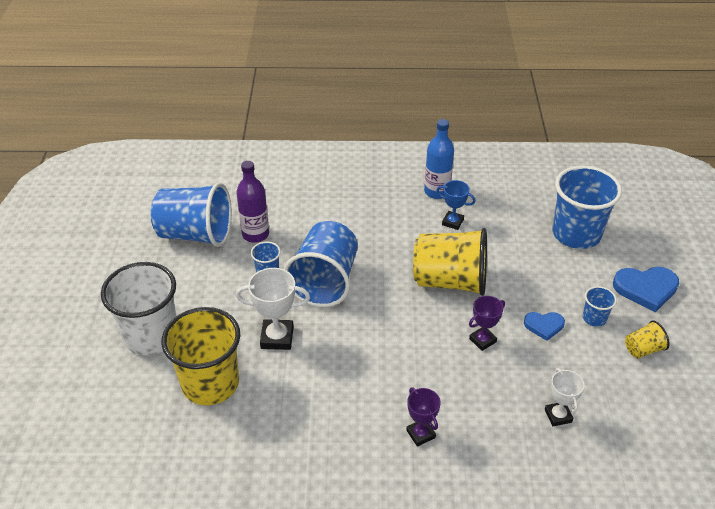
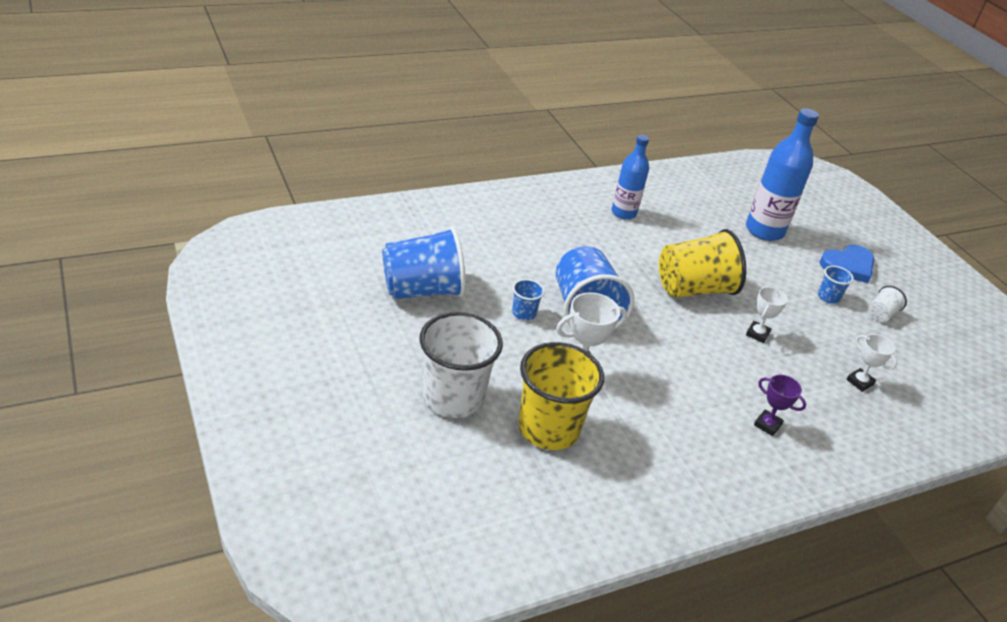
camera: 30 degrees left, 5 degrees down
(255, 234) = (484, 280): purple bottle -> none
(452, 222) = (657, 237): blue trophy -> none
(482, 340) = (757, 334): purple trophy -> white trophy
(544, 326) = (795, 311): blue heart -> none
(576, 234) = (764, 231): blue cup -> blue bottle
(643, 349) = (881, 314): yellow cup -> white cup

